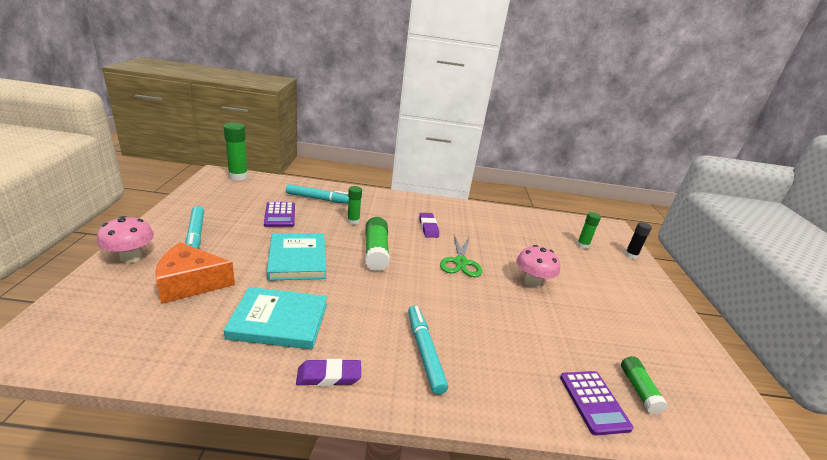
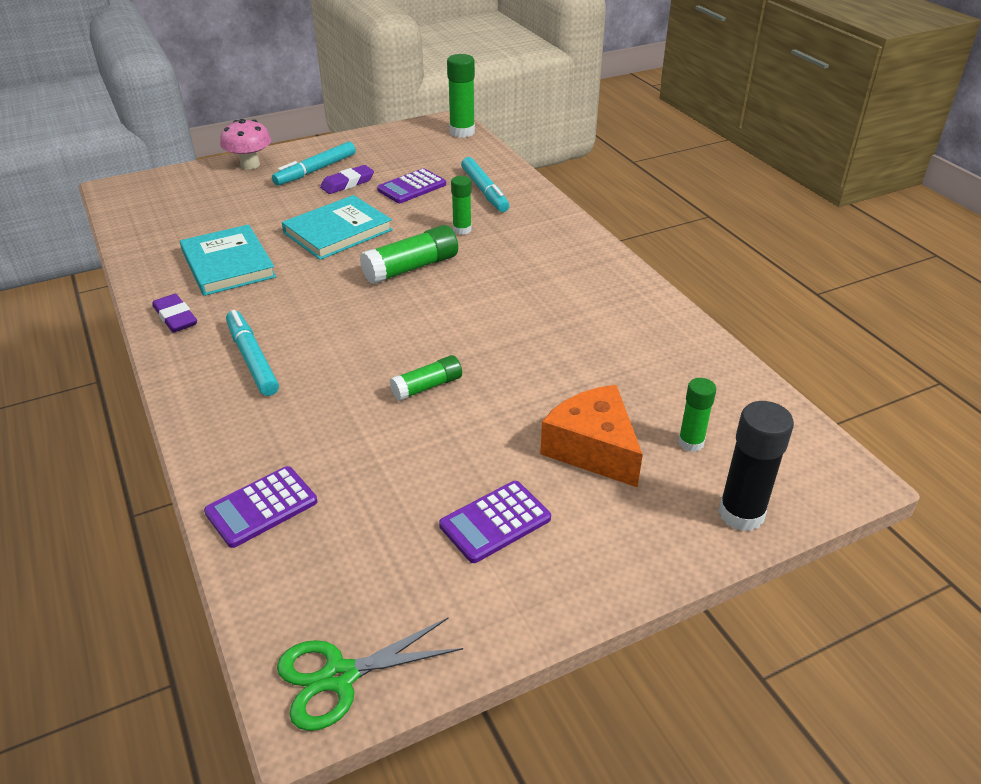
camera: 65 degrees right, 10 degrees up
(190, 283) = (241, 204): orange cheese -> orange cheese (593, 449)
(424, 351) = (252, 359): turquoise marker -> turquoise marker turned 75 degrees counterclockwise
(428, 227) = (525, 283): purple eraser -> purple eraser (347, 183)
(461, 262) = (464, 333): green scissors -> green scissors (340, 677)
(532, 282) = (488, 407): pink mushroom -> none
(625, 316) = (495, 522): none -> purple calculator
(631, 255) = (741, 514): black glue stick -> black glue stick, size x1.62
(638, 390) = (317, 550): green glue stick -> green glue stick (427, 387)

